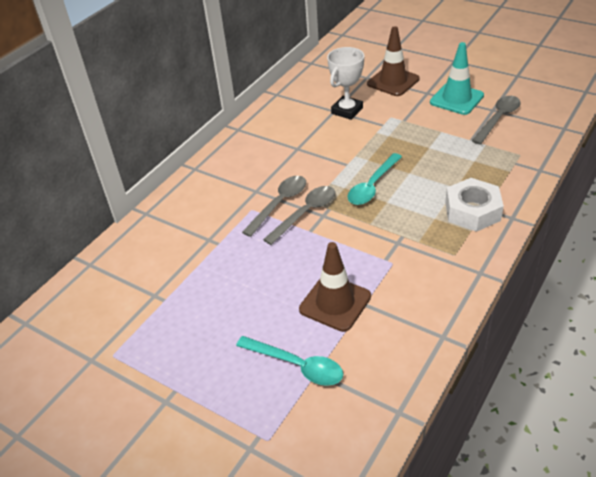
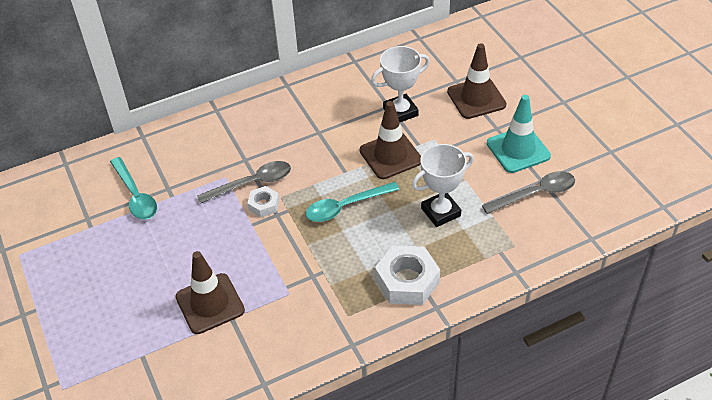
camera: 30 degrees right, 5 degrees up
(297, 365) = (133, 341): turquoise spoon -> turquoise spoon (135, 195)
(305, 213) = (264, 205): grey spoon -> white nut
(370, 140) = (390, 156): none -> brown traffic cone
(446, 158) = (440, 212): none -> white trophy

